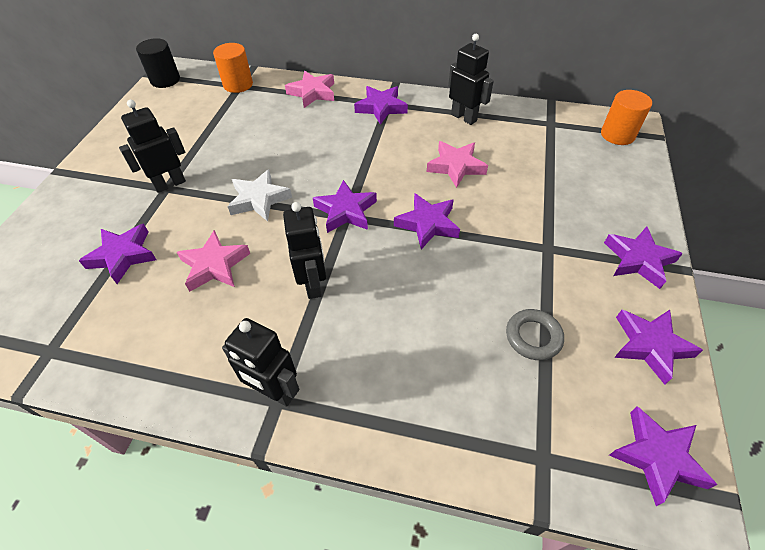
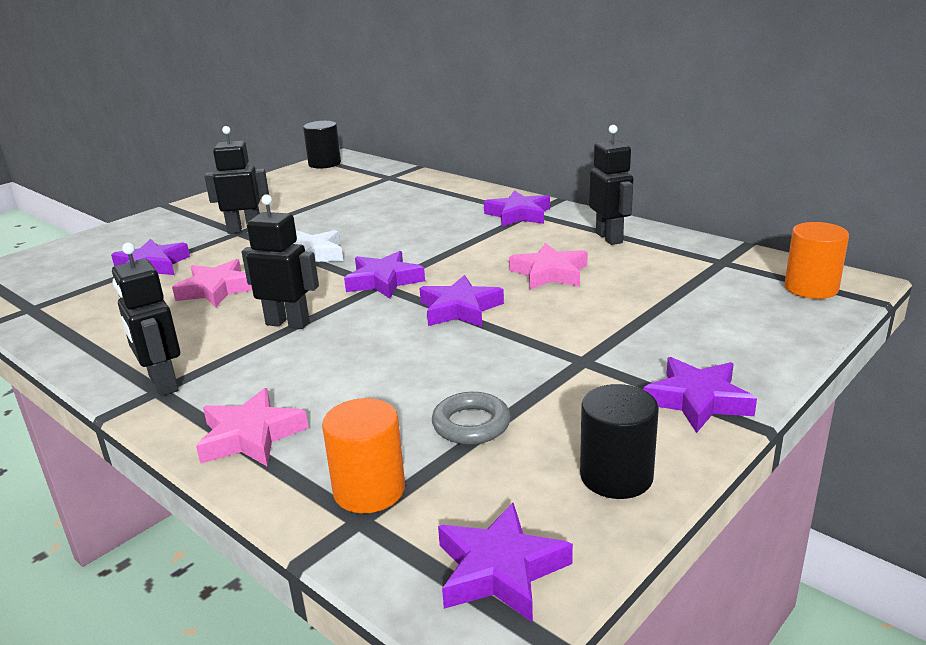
camera: 30 degrees right, 25 degrees down
(238, 85) = (388, 176): orange cylinder -> orange cylinder (369, 490)
(312, 93) = (457, 193): pink star -> pink star (251, 436)
(313, 284) = (288, 323): black robot -> black robot turned 90 degrees counterclockwise
(650, 346) = (616, 476): purple star -> black cylinder

